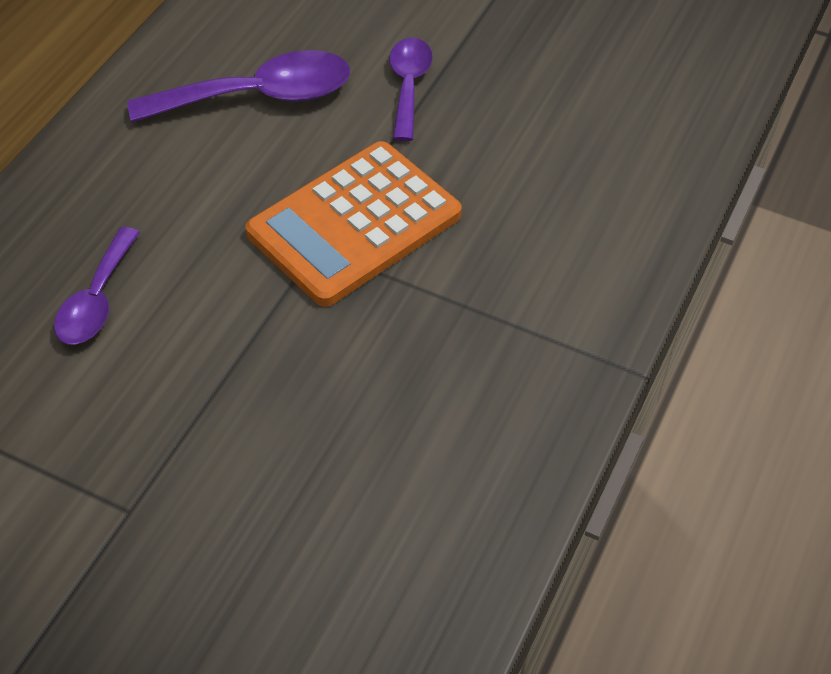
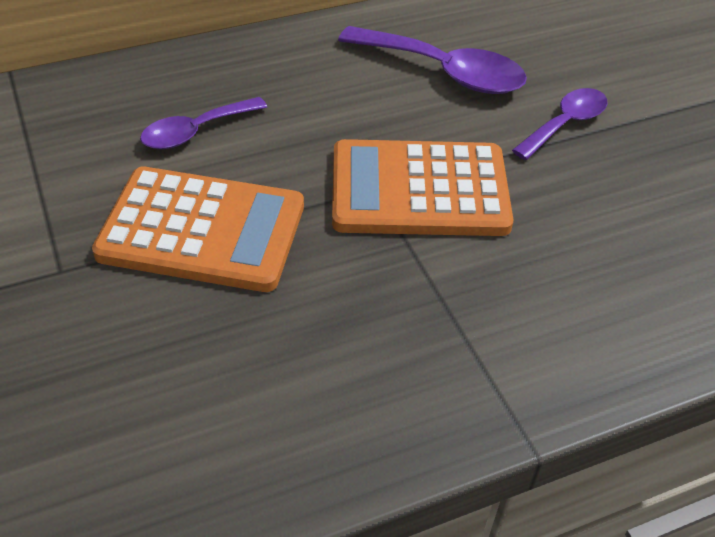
camera: 40 degrees right, 5 degrees down
(213, 385) = (202, 230): none -> orange calculator

